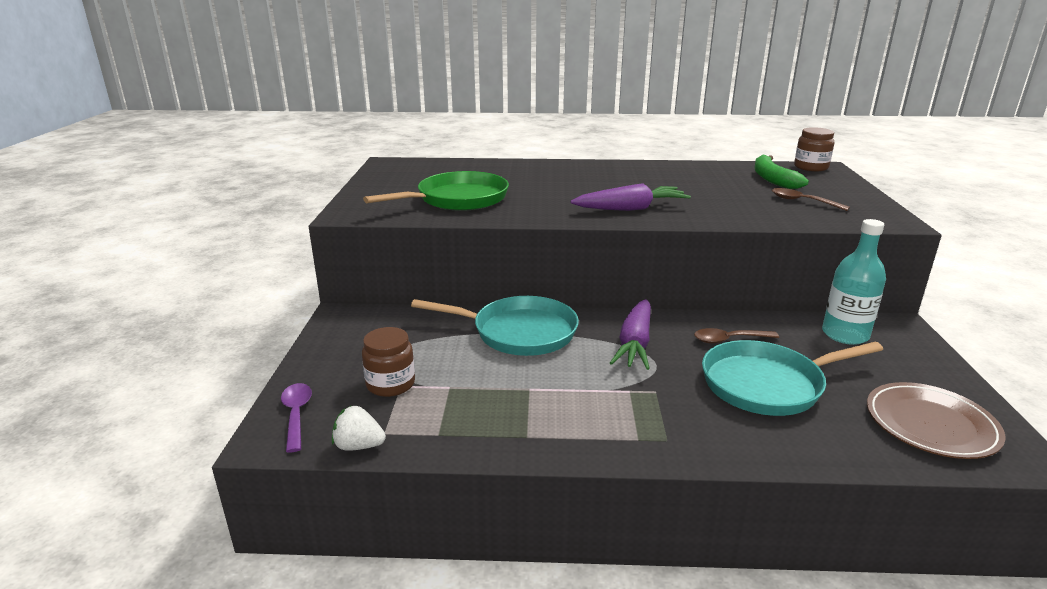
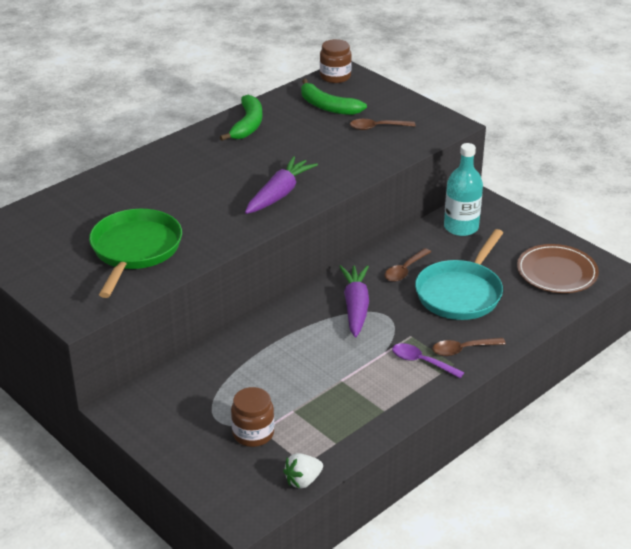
camera: 45 degrees left, 10 degrees up
(296, 415) = (231, 492): purple spoon -> purple spoon (421, 362)
(518, 332) = (272, 343): turquoise pan -> none
(635, 343) = (355, 307): purple carrot -> purple carrot turned 150 degrees counterclockwise
(679, 170) = (248, 125): none -> green banana
(696, 433) = (462, 350): none -> brown spoon

